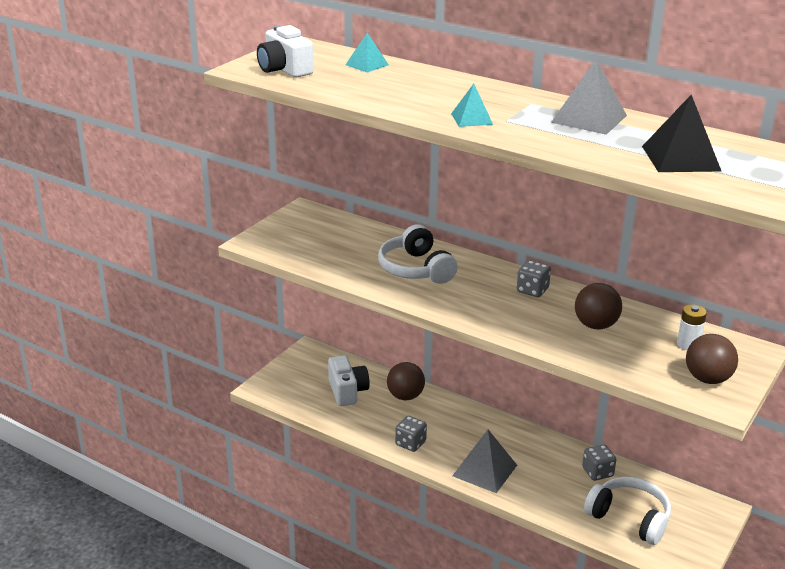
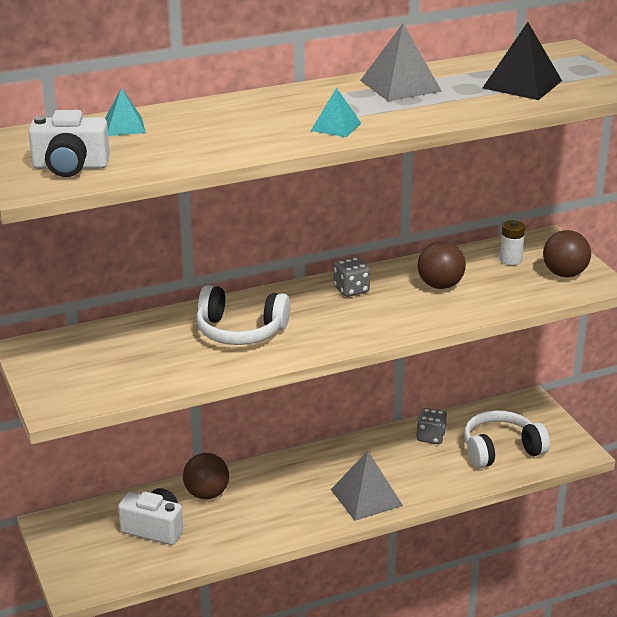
camera: 55 degrees left, 0 degrees up
(410, 443) = (282, 524): grey dice -> none

